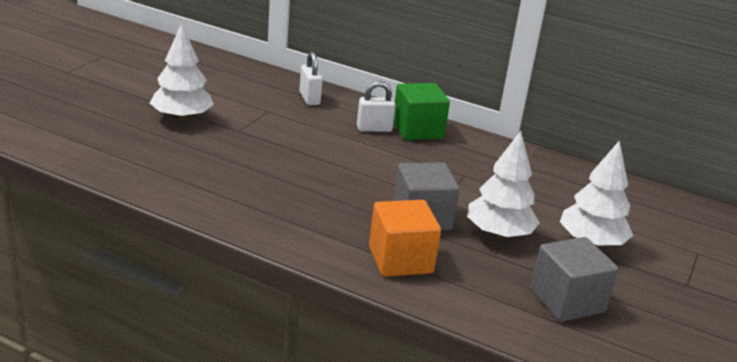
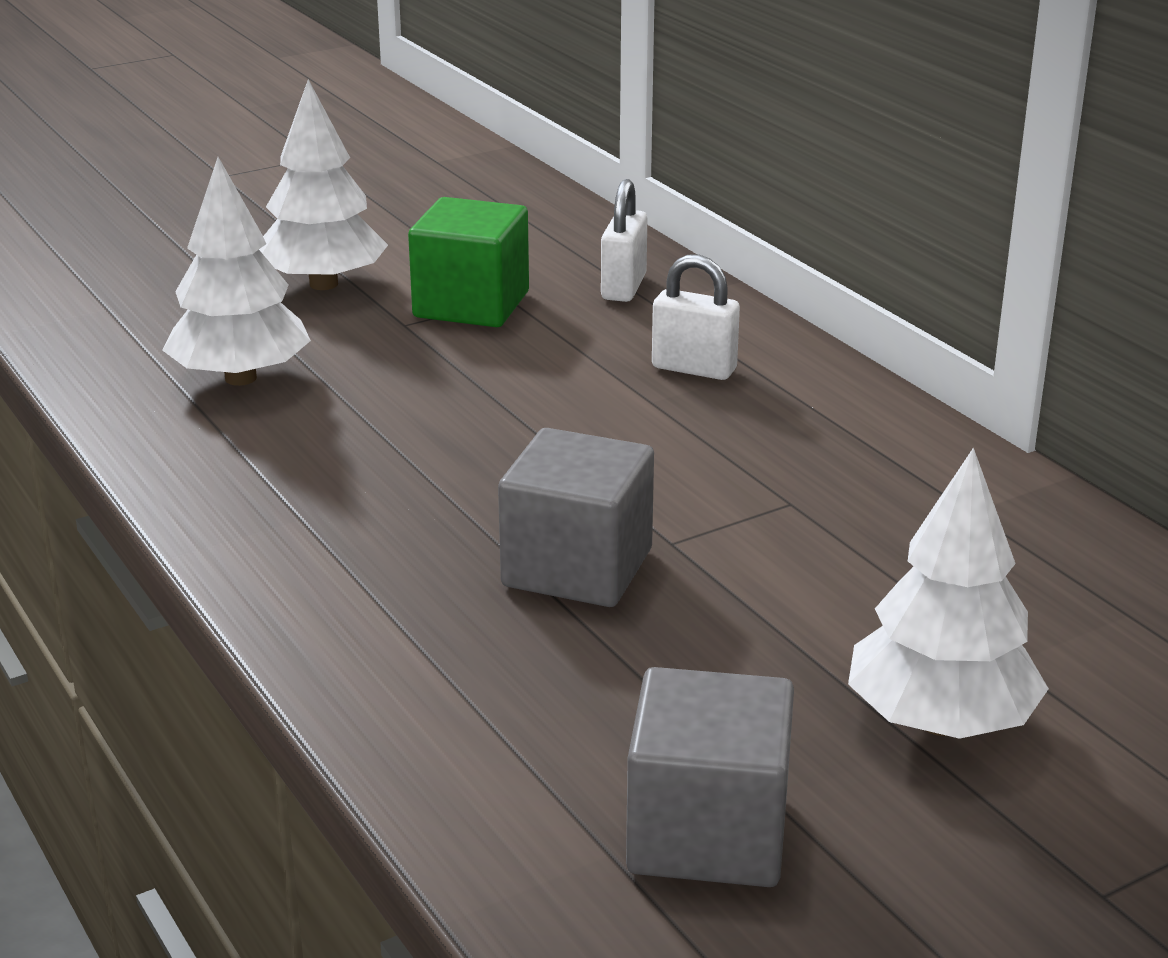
camera: 35 degrees right, 0 degrees up
(400, 260) = (424, 640): orange cube -> none
(417, 130) = (794, 388): green cube -> green cube (471, 305)
(498, 234) = (719, 644): white tree -> white tree (241, 378)

